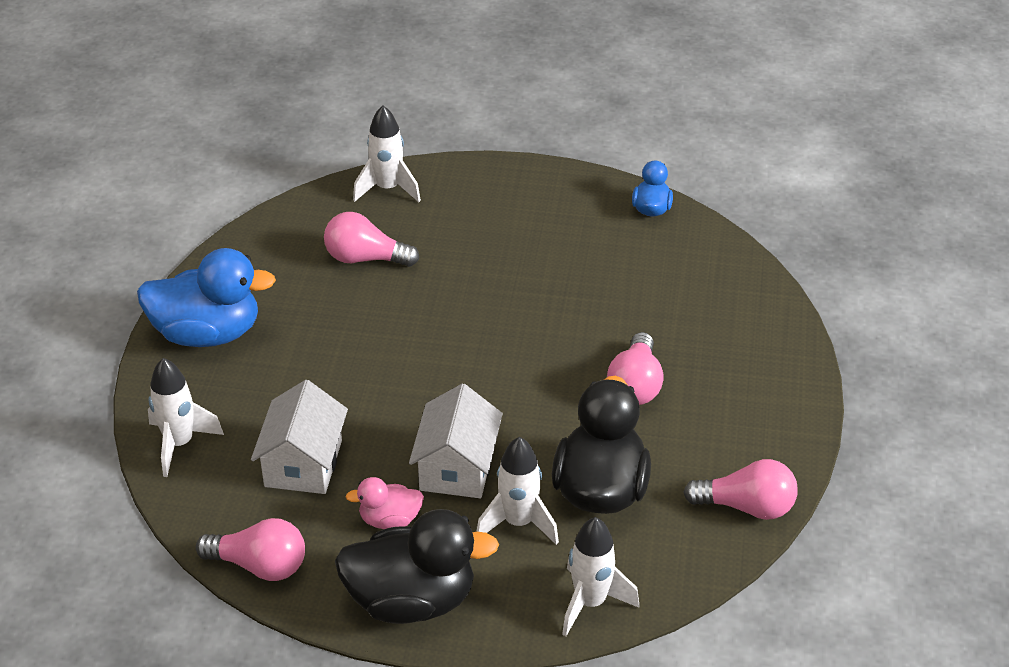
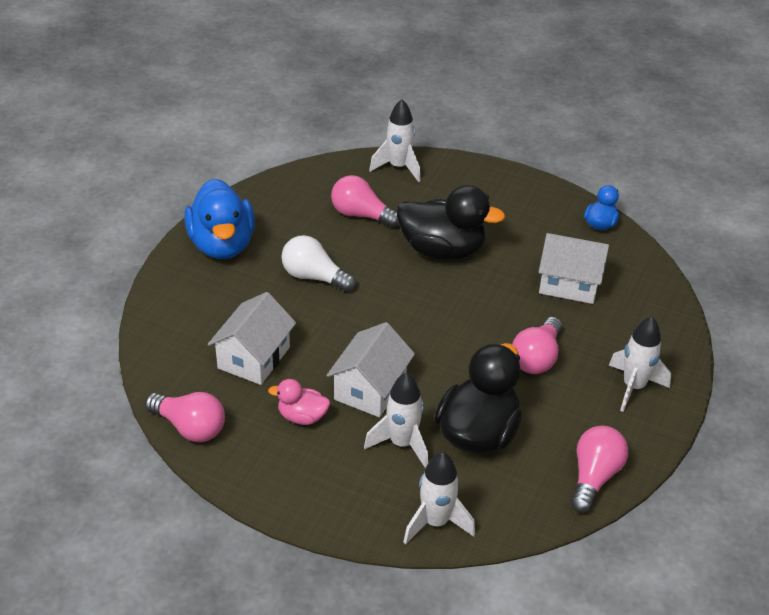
camera: 15 degrees right, 0 degrees up
(179, 444) = (168, 321): white rocket -> white rocket (633, 387)
(207, 333) = (222, 245): blue duck -> blue duck turned 60 degrees clockwise
(337, 348) = (314, 277): none -> white light bulb
(412, 600) = (295, 484): black duck -> black duck (442, 250)
(641, 288) = (569, 284): none -> white house
(747, 506) = (594, 477): pink light bulb -> pink light bulb turned 90 degrees counterclockwise

